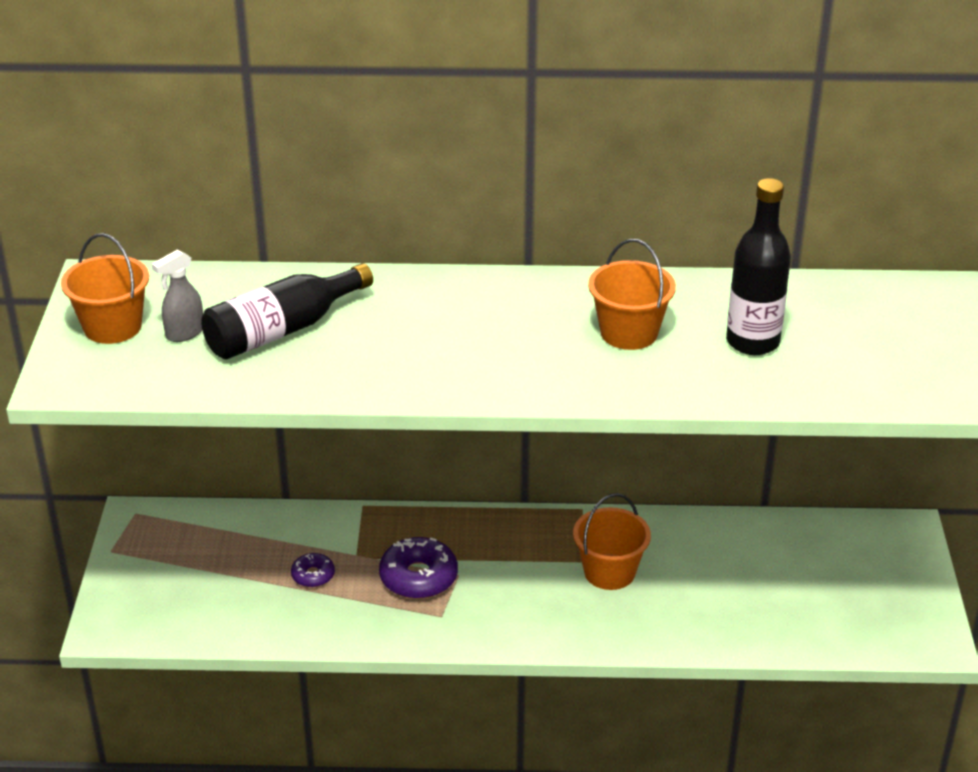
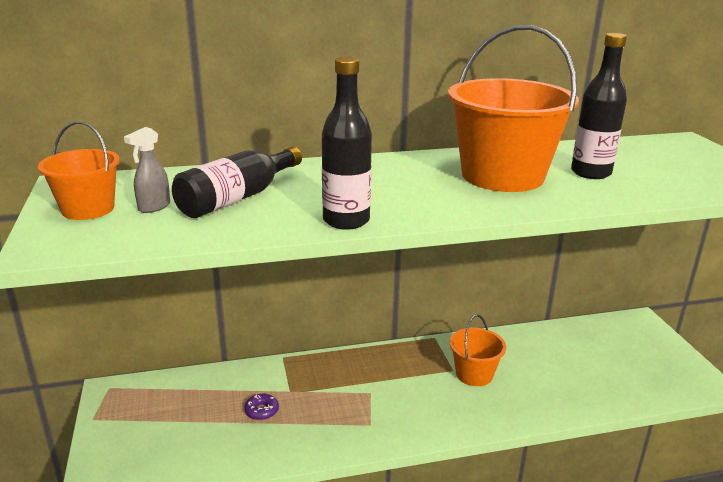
camera: 15 degrees left, 10 degrees down
(391, 385) = (346, 221): none -> black bottle
(418, 577) = (342, 399): purple donut -> none
(629, 332) = (502, 176): orange bucket -> orange bucket, size x1.88

